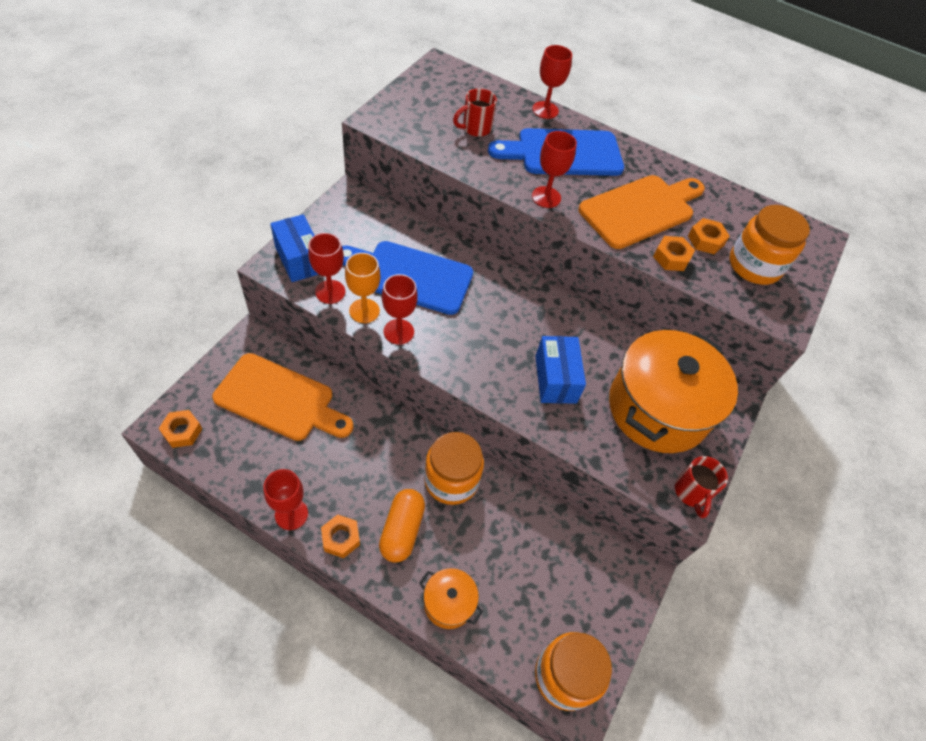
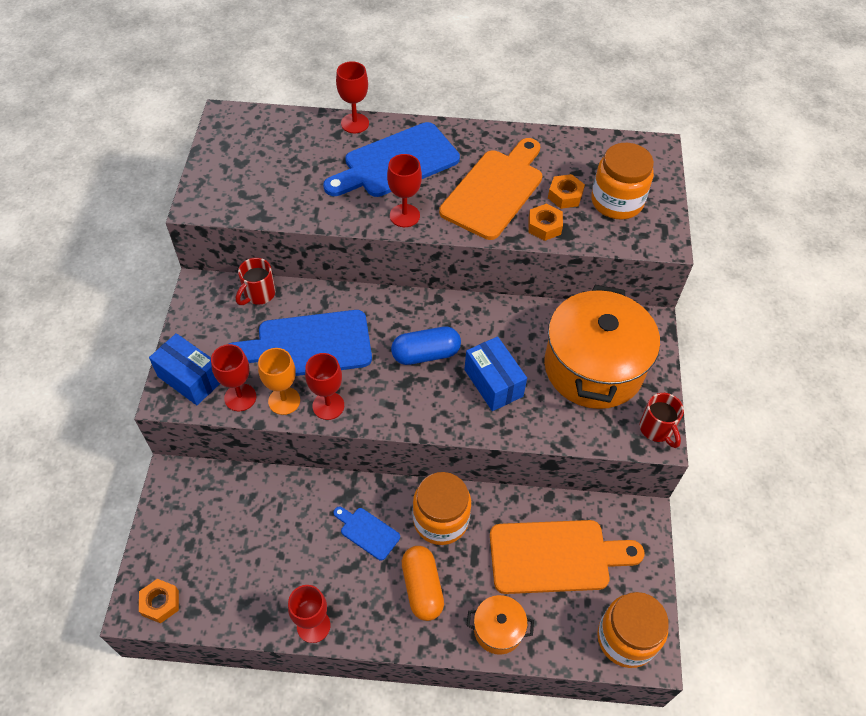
camera: 20 degrees left, 0 degrees up
(280, 399) = (237, 524): orange cutting board -> orange cutting board (556, 556)
(341, 538) = (371, 623): orange nut -> none
(382, 458) = (367, 532): none -> blue cutting board
(475, 129) = (300, 172): red mug -> red mug (258, 294)
(508, 328) = (426, 354): none -> blue capsule

